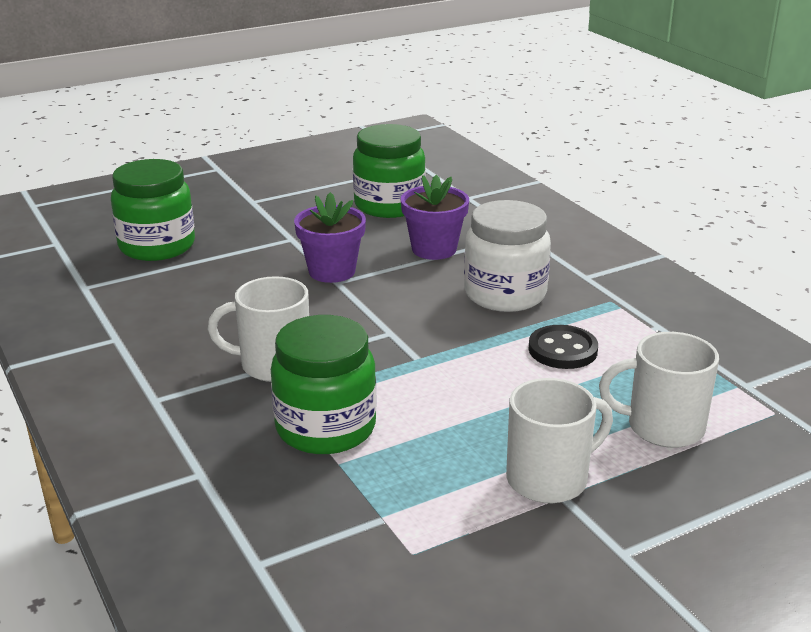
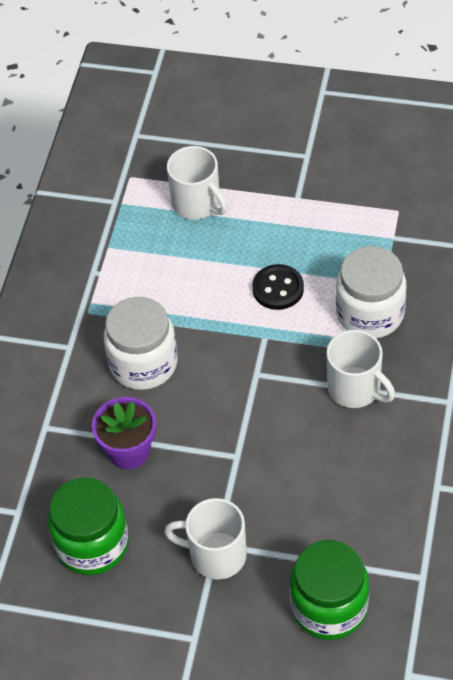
camera: 135 degrees left, 25 degrees up
(325, 428) = (370, 313): green jar -> white jar
(332, 271) = (228, 472): purple flower pot -> none
(549, 479) = (292, 210): white mug -> white mug (216, 555)
(562, 350) = (174, 289): black button -> black button (278, 288)

